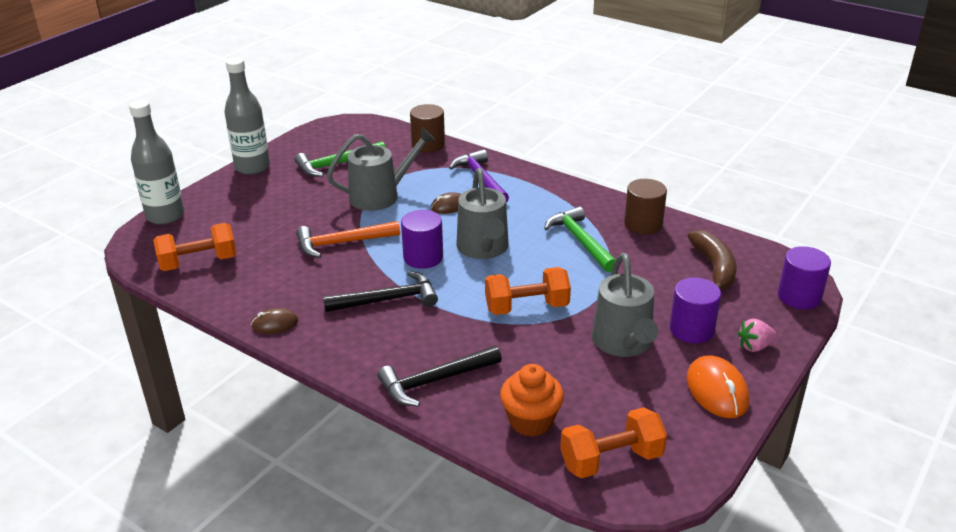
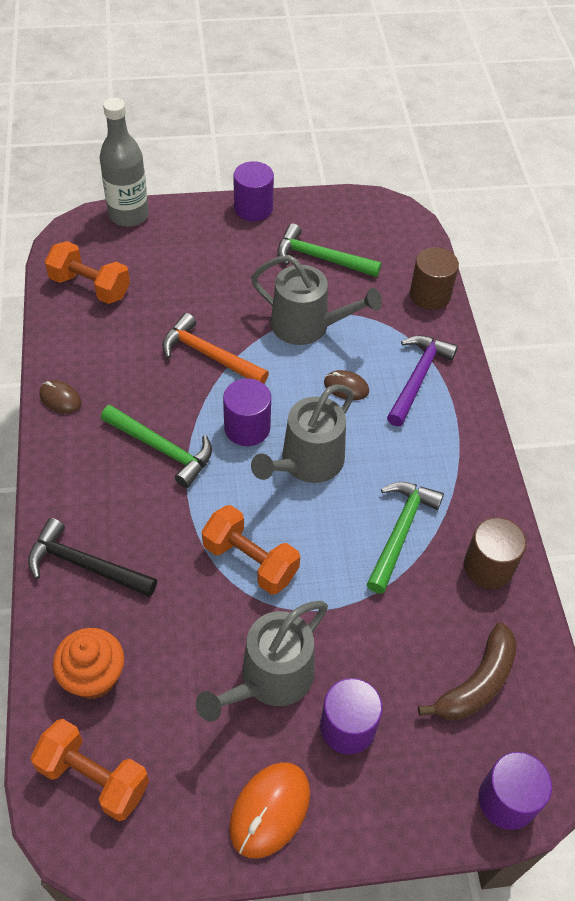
camera: 45 degrees right, 20 degrees up
(252, 167) = (253, 208): grey bottle -> purple cylinder
(387, 300) = (162, 449): black hammer -> green hammer
(754, 346) = (374, 805): pink strawberry -> none

